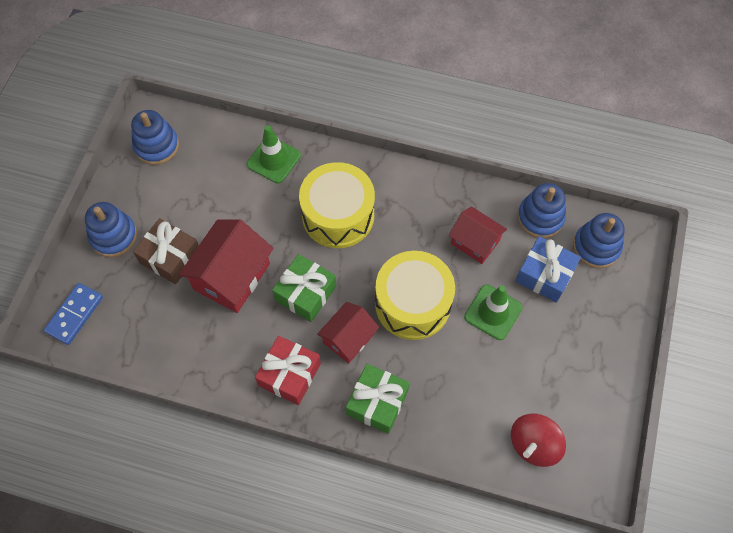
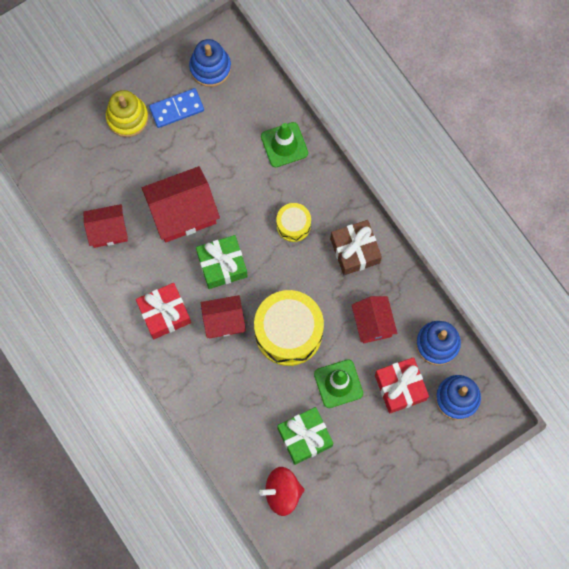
camera: 40 degrees right, 10 degrees up
(75, 315) = (59, 157): blue domino -> blue domino (176, 109)
(113, 236) = (127, 118): blue stacking toy -> yellow stacking toy
(170, 257) = (153, 164): brown gift -> brown gift (355, 251)
(175, 343) = (108, 231): none -> red house
(338, 215) = (293, 225): yellow drum -> yellow drum, size x0.52
(377, 402) = (205, 380): green gift -> green gift (305, 437)
(545, 275) = (400, 387): blue gift -> red gift

